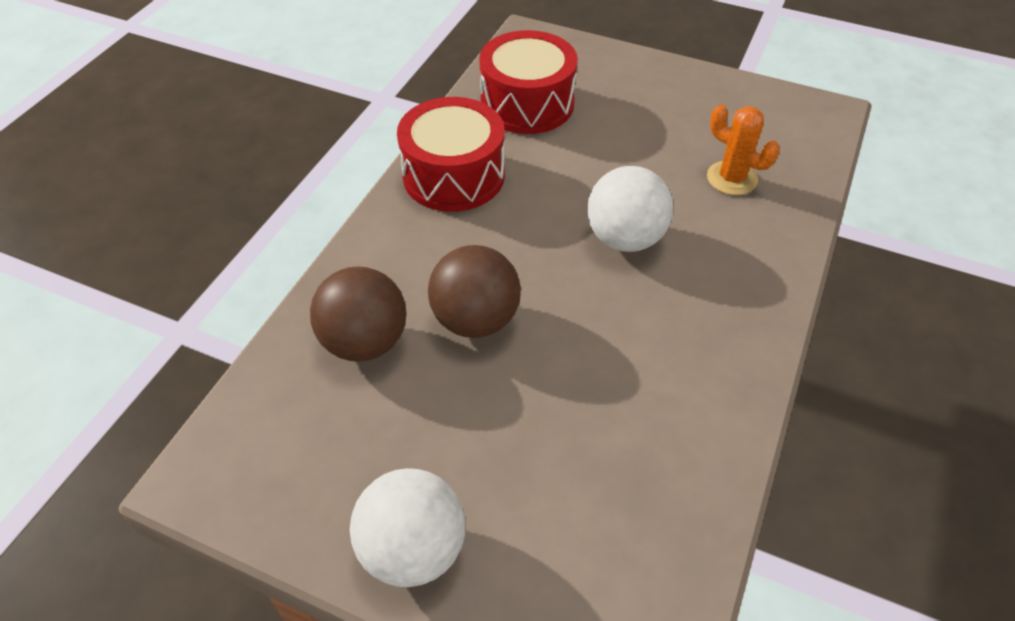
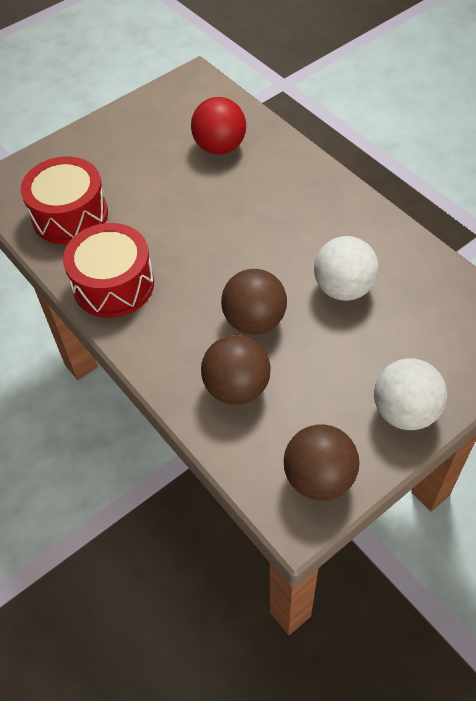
camera: 60 degrees left, 5 degrees up
(264, 481) = (319, 478): none -> brown ball
(625, 238) = (235, 219): white ball -> white ball (343, 288)
(731, 178) = (220, 147): orange cactus -> red ball

